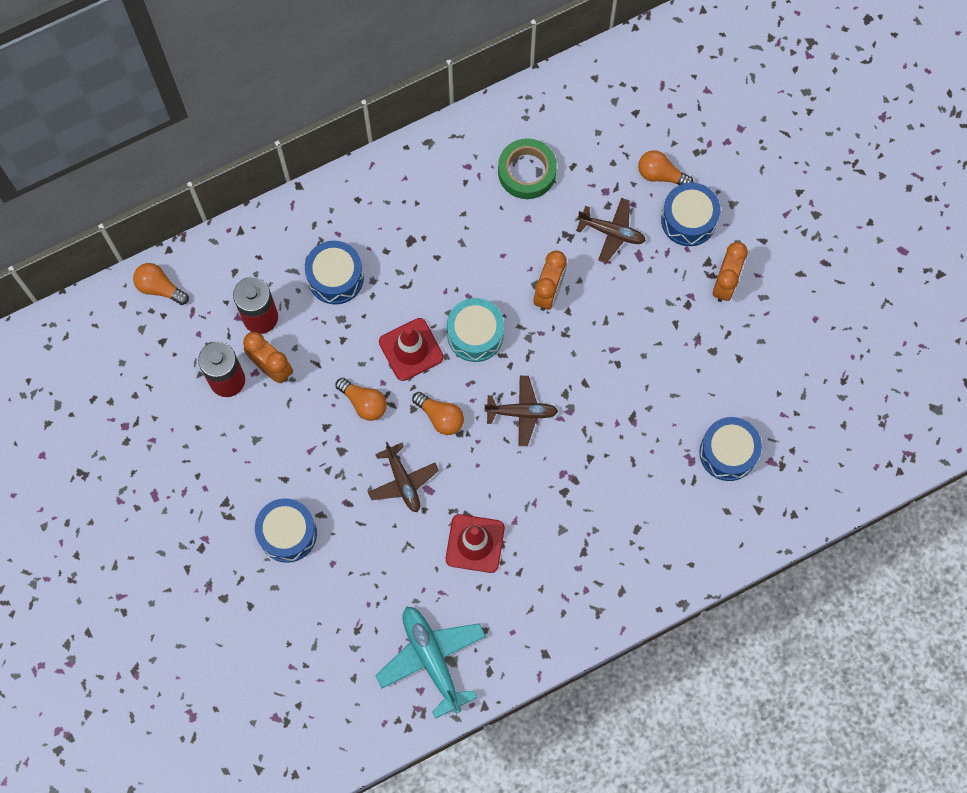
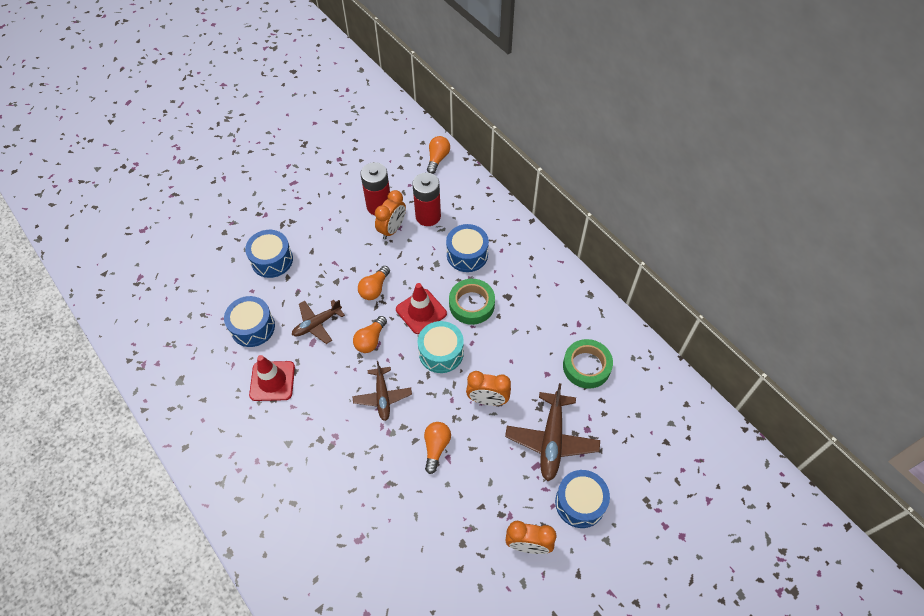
camera: 80 degrees right, 15 degrees down
(413, 286) = (471, 304): none -> green tape
(431, 659) = (180, 367): turquoise plane -> none
(612, 232) = (552, 440): brown plane -> brown plane, size x1.54
(661, 175) = (615, 472): orange light bulb -> orange light bulb (436, 447)
(728, 453) = (369, 572): blue drum -> blue drum (252, 327)

